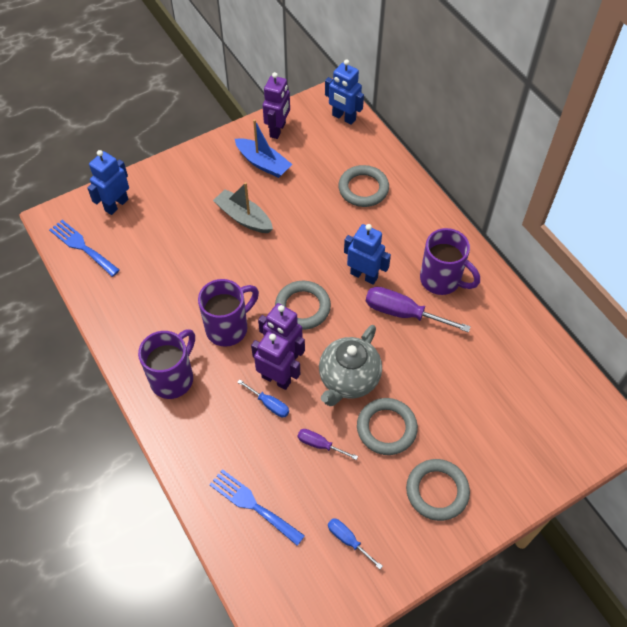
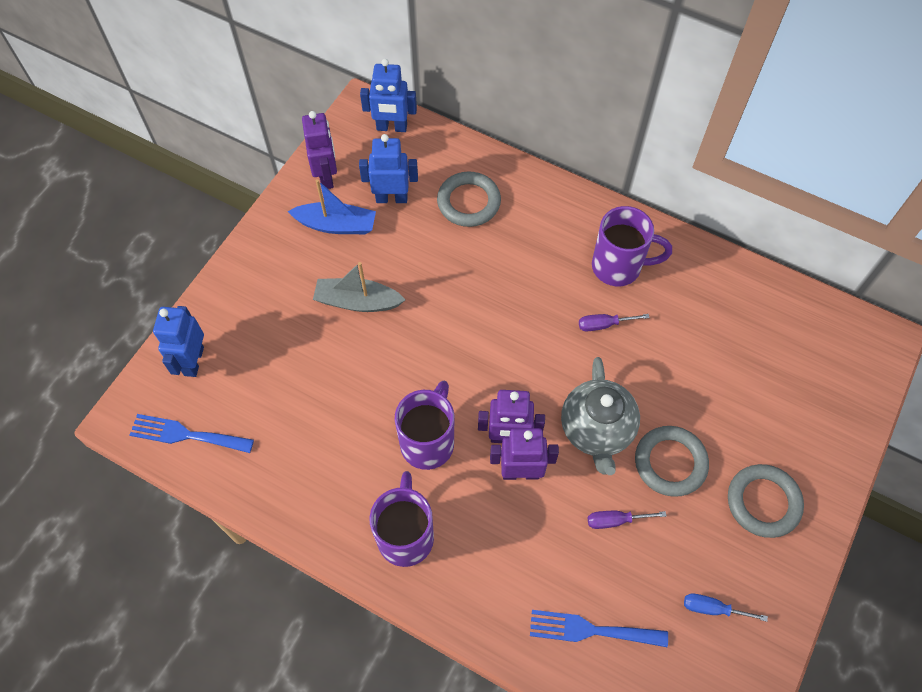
camera: 30 degrees left, 5 degrees up
(269, 404) = (532, 505): blue screwdriver -> none
(302, 307) = (494, 374): grey ring -> none
(364, 275) = (535, 303): blue robot -> blue robot (391, 198)
(403, 313) = (604, 325): purple screwdriver -> purple screwdriver, size x0.55

